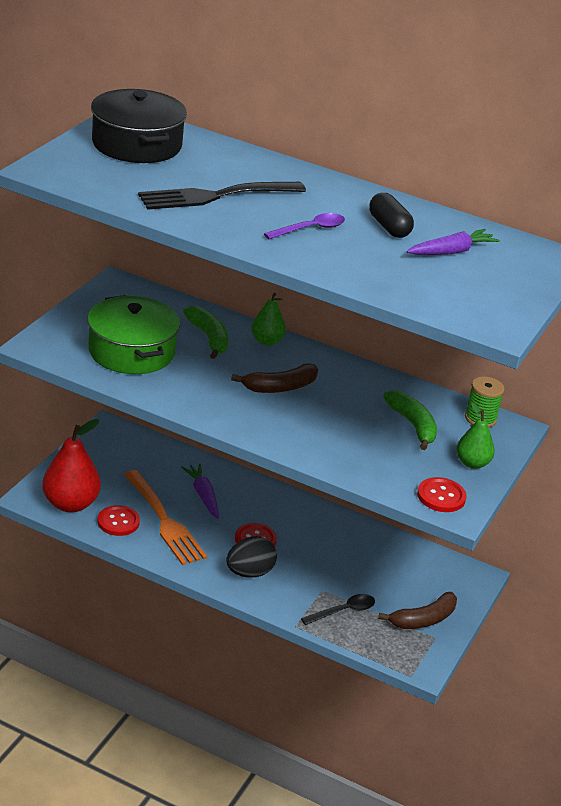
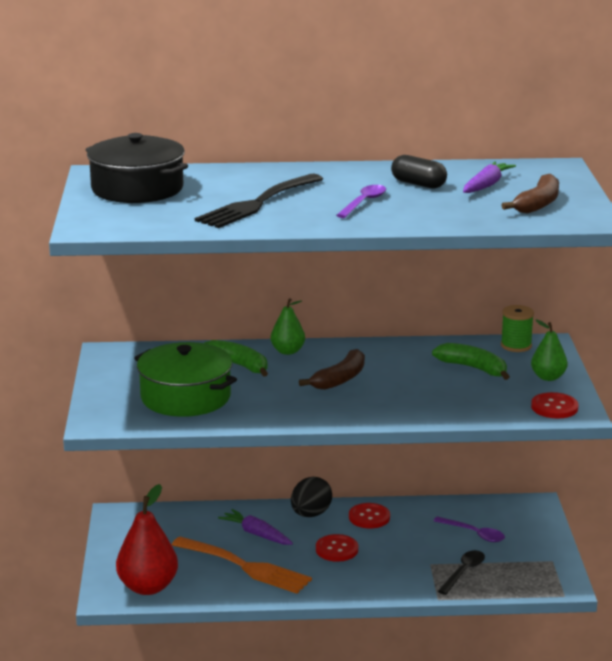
camera: 25 degrees left, 10 degrees down
(118, 522) = (206, 583): red button -> red button (369, 517)
(249, 572) = (359, 576): black egg -> black egg (310, 514)
(390, 579) = (474, 534): none -> purple spoon
(423, 619) = (530, 552): brown banana -> brown banana (538, 204)

